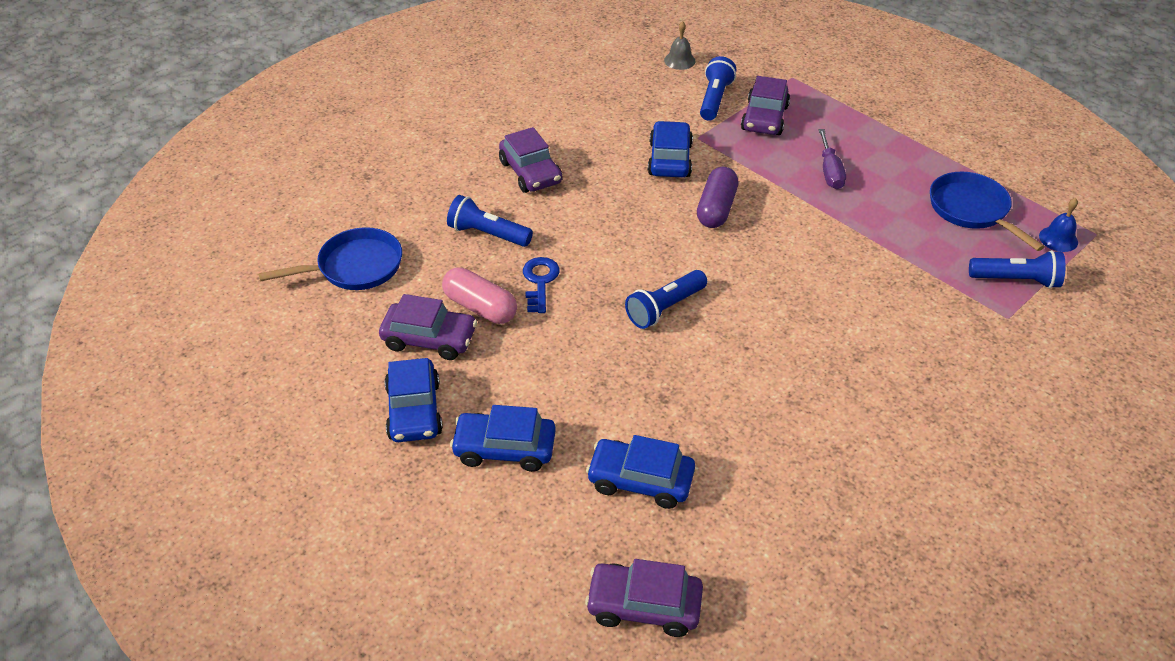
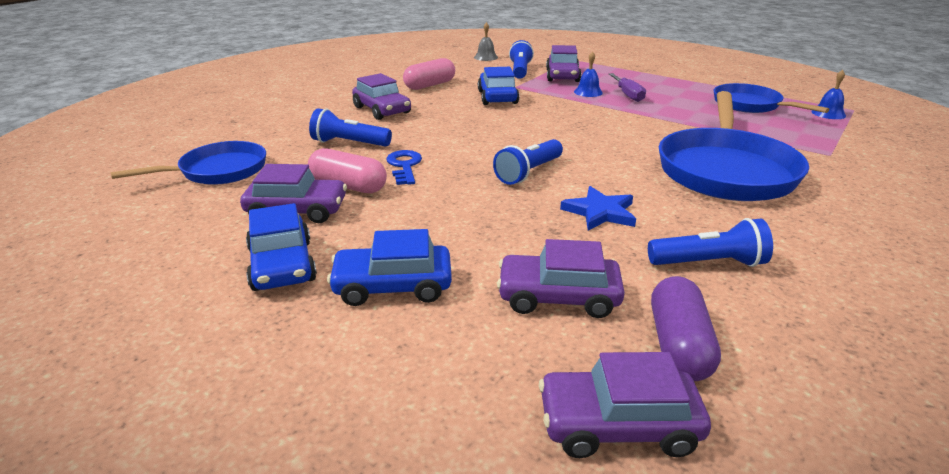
camera: 10 degrees left, 15 degrees down
(595, 123) = (430, 85): none -> pink capsule
(640, 480) = (558, 297): blue car -> purple car
(716, 209) = (547, 117): purple capsule -> purple capsule (678, 345)
(716, 379) = (600, 212): none -> blue star
(783, 159) = (588, 92): none -> blue bell
(875, 330) = (725, 170): none -> blue pan
(1016, 280) = (817, 135): blue flashlight -> blue flashlight (709, 263)

